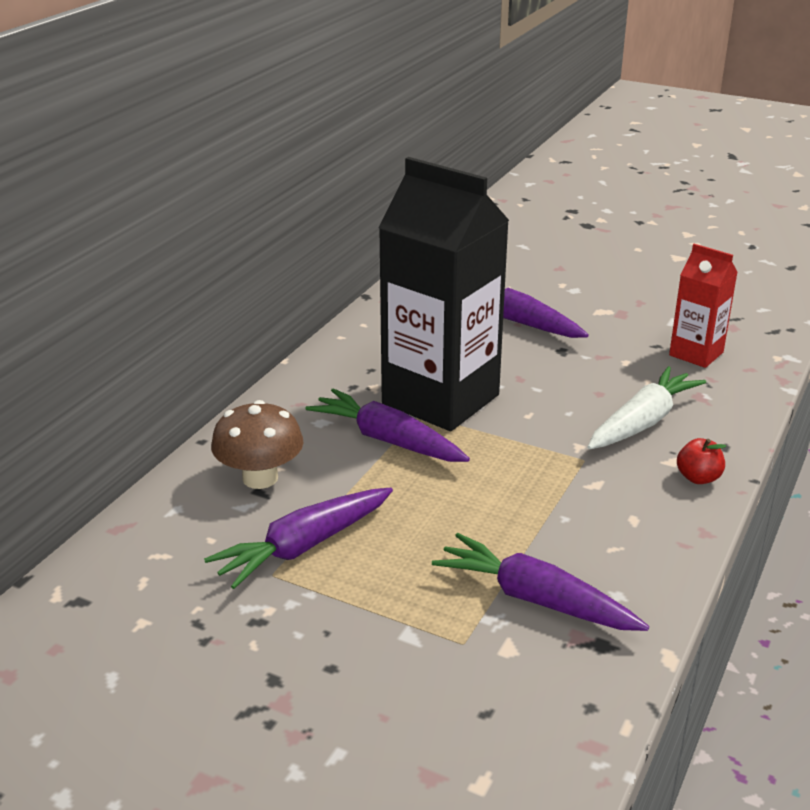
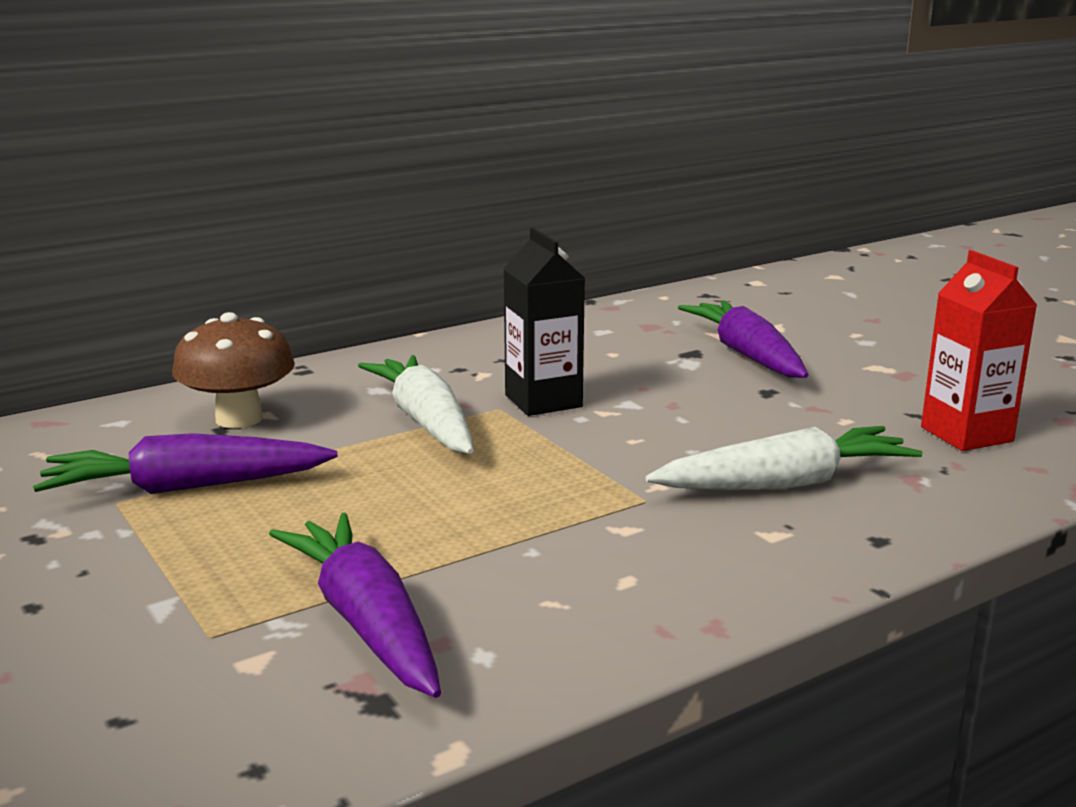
camera: 30 degrees right, 10 degrees down
(388, 440) = (425, 421): purple carrot -> white carrot
(440, 399) = (543, 401): black carton -> black carton, size x0.50
(698, 478) = (789, 563): red apple -> none

